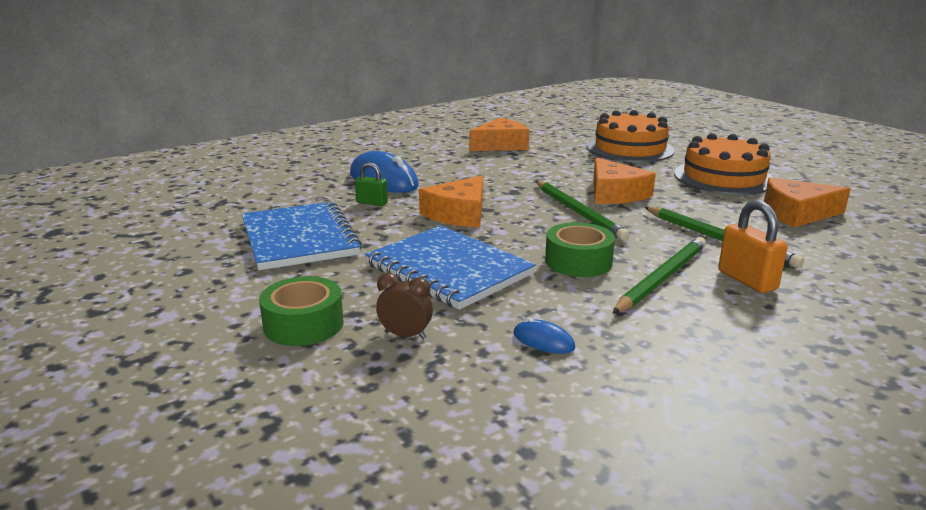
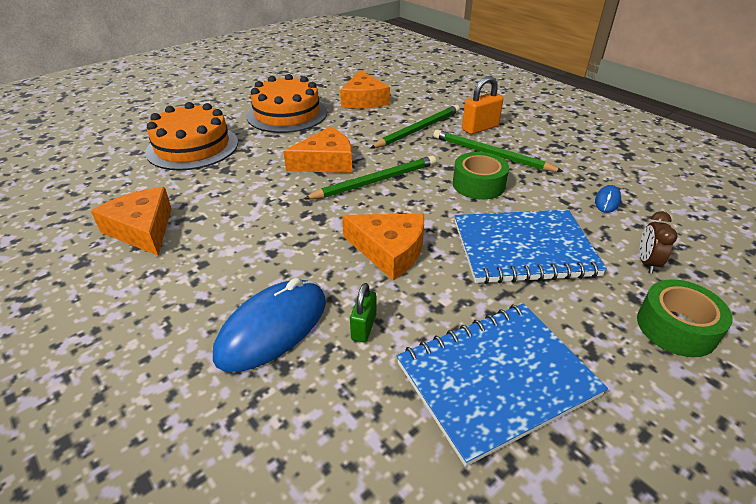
camera: 95 degrees left, 15 degrees up
(448, 269) = (523, 249): blue notebook -> blue notebook turned 45 degrees clockwise

